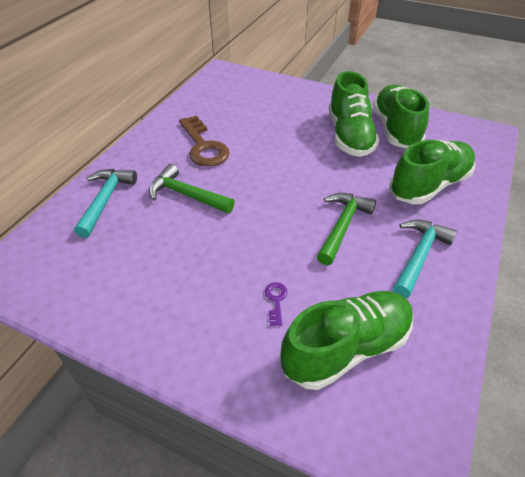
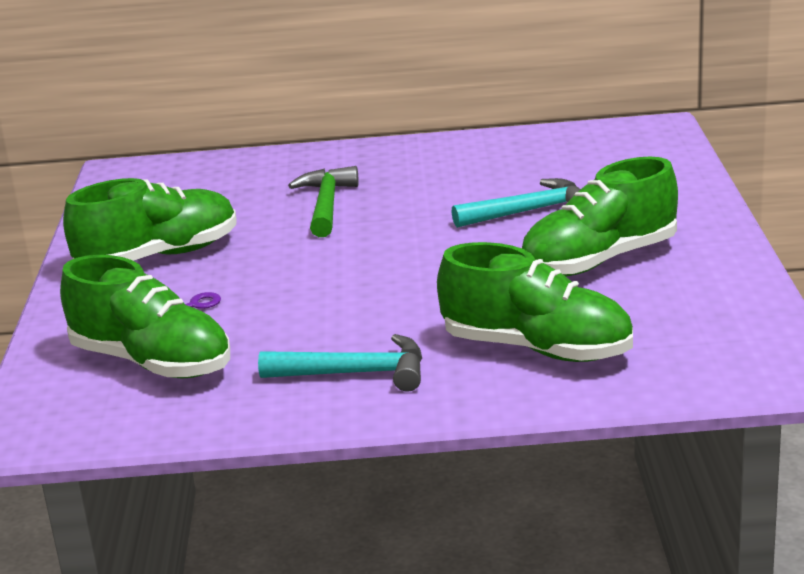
camera: 65 degrees right, 20 degrees down
(106, 200) = (272, 170): turquoise hammer -> turquoise hammer (529, 211)
(203, 146) = (439, 180): brown key -> none
(342, 226) = (366, 309): green hammer -> none
(395, 129) = (672, 290): green shoe -> green shoe (159, 256)

